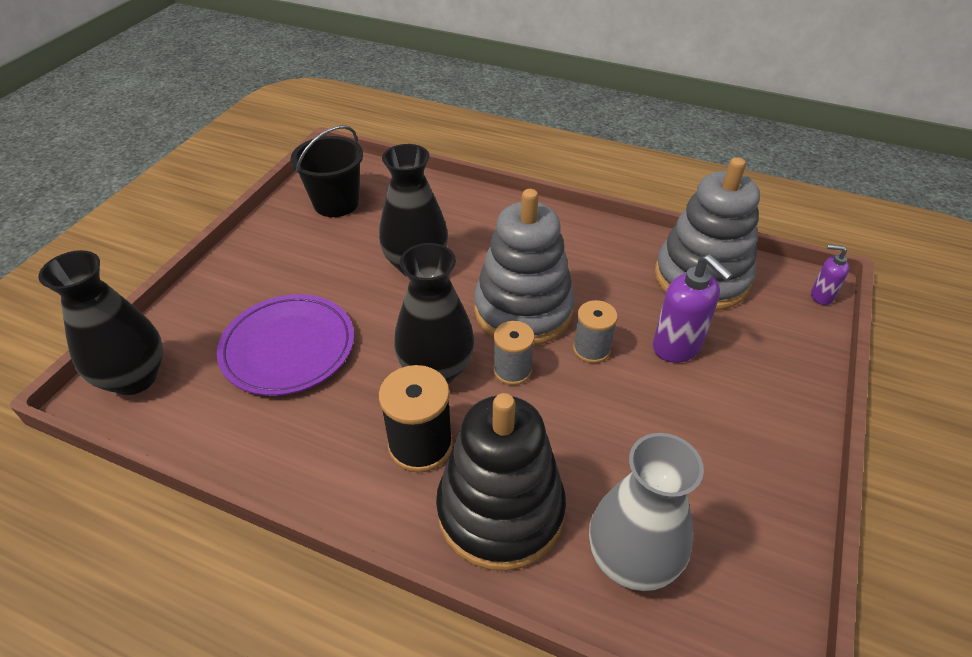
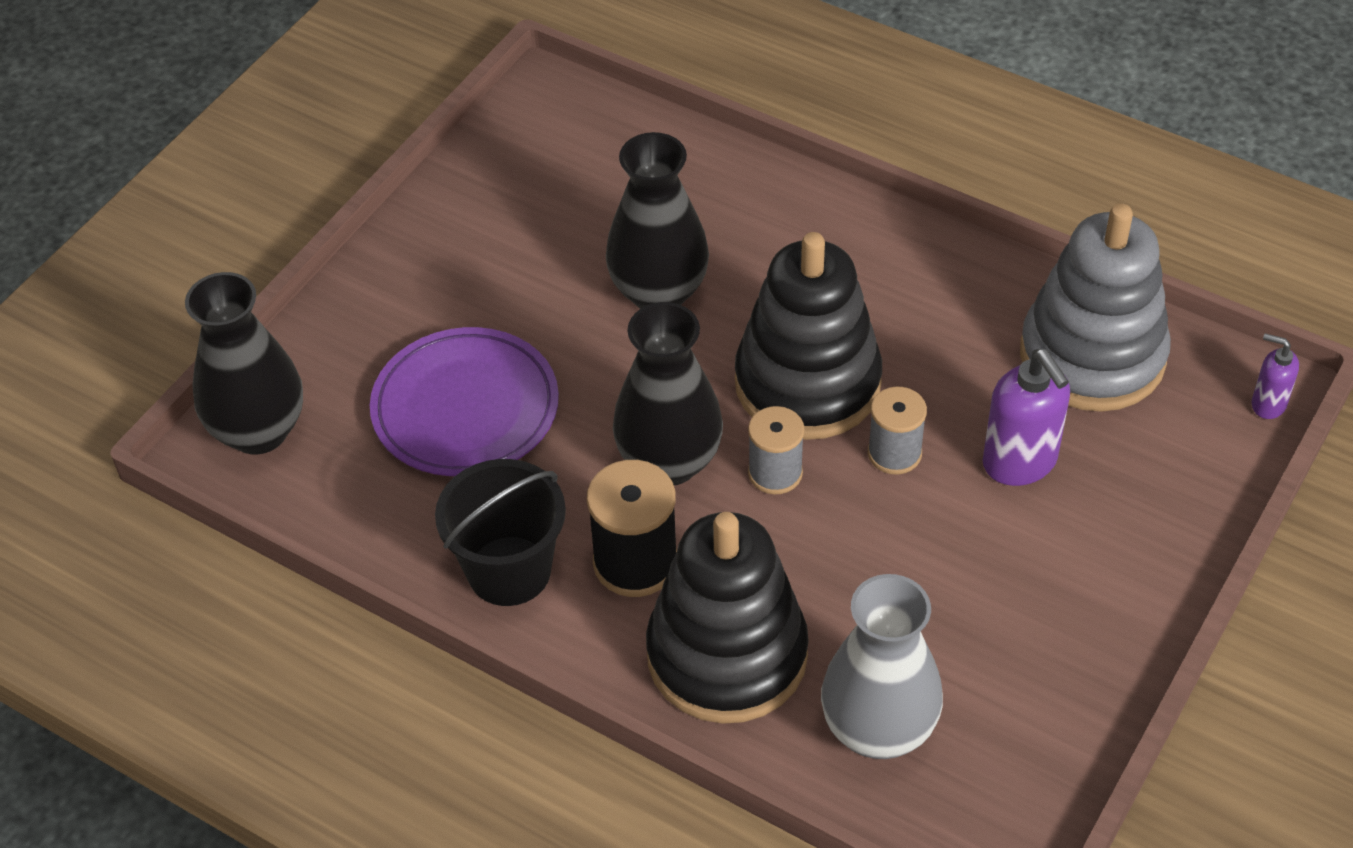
camera: 10 degrees right, 5 degrees up
(336, 203) = (544, 169): black bucket -> black bucket (509, 571)
(523, 310) = (807, 383): grey stacking toy -> black stacking toy

